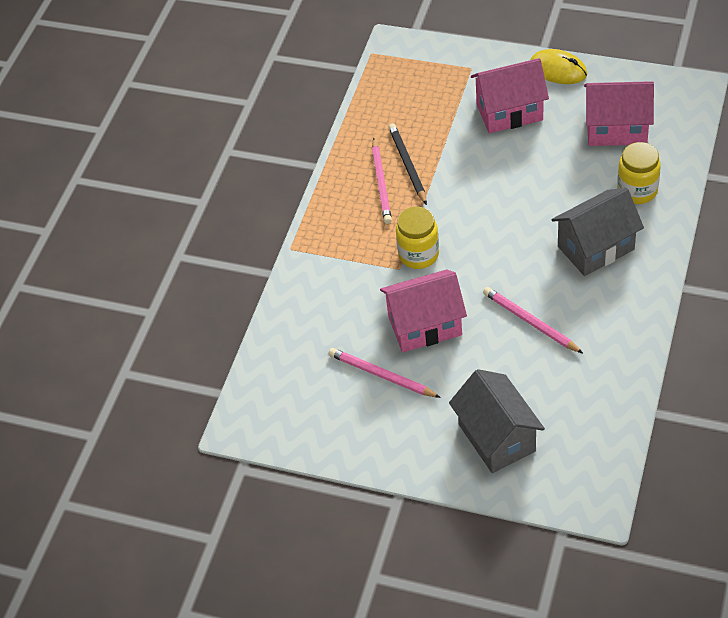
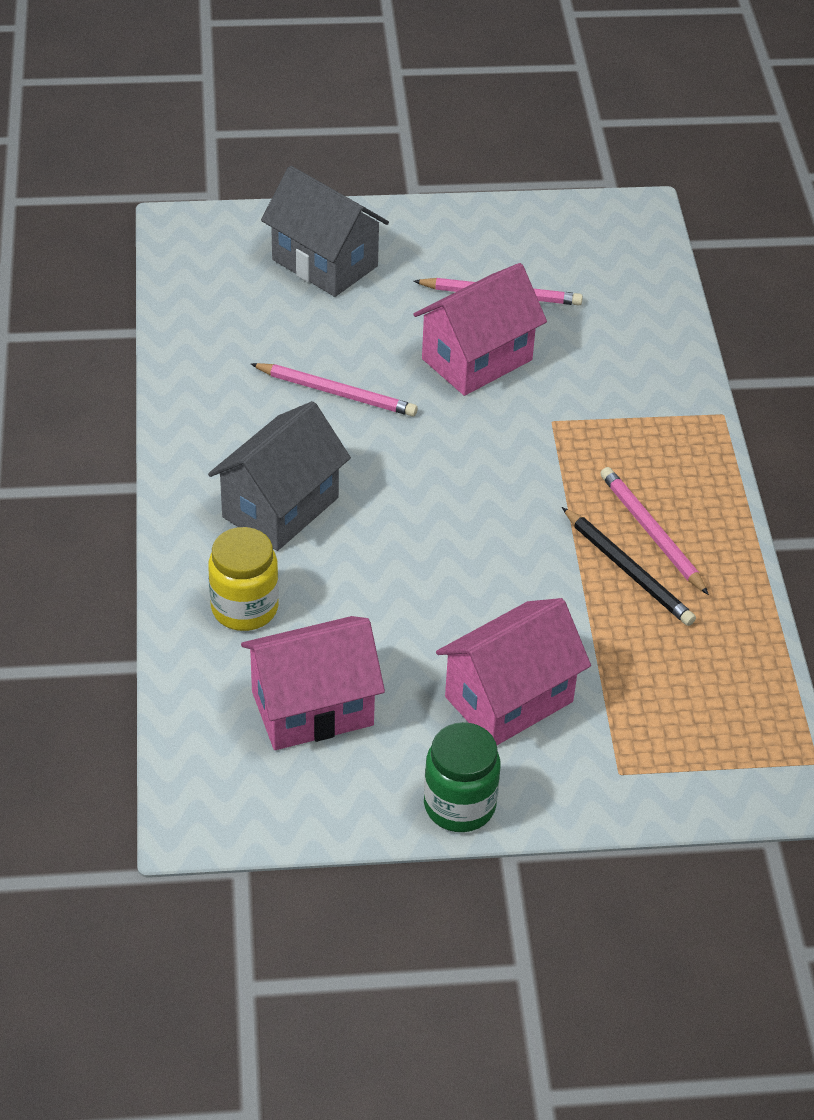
camera: 150 degrees right, 5 degrees down
(418, 254) = (535, 444): yellow jar -> none
(558, 70) = (459, 805): yellow mouse -> green jar

